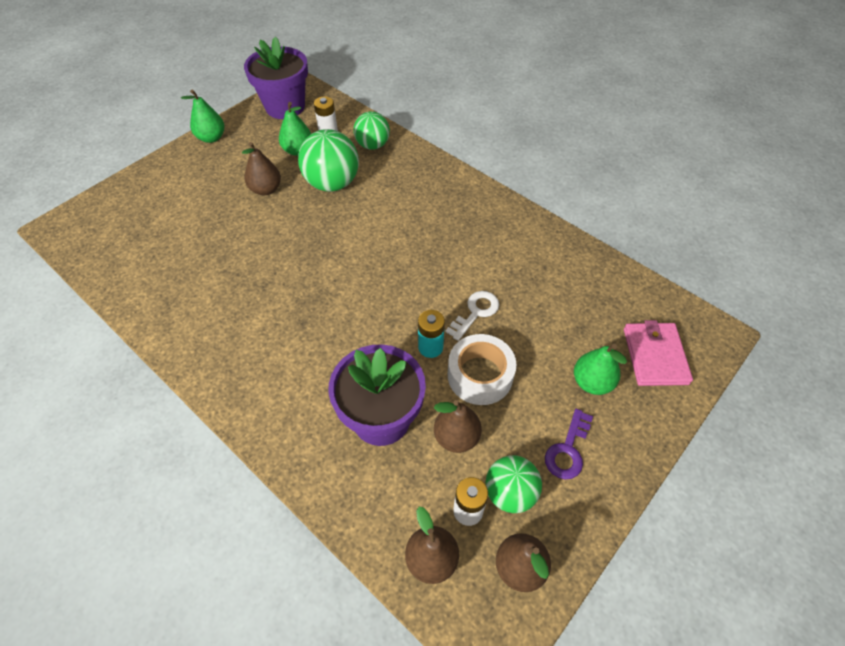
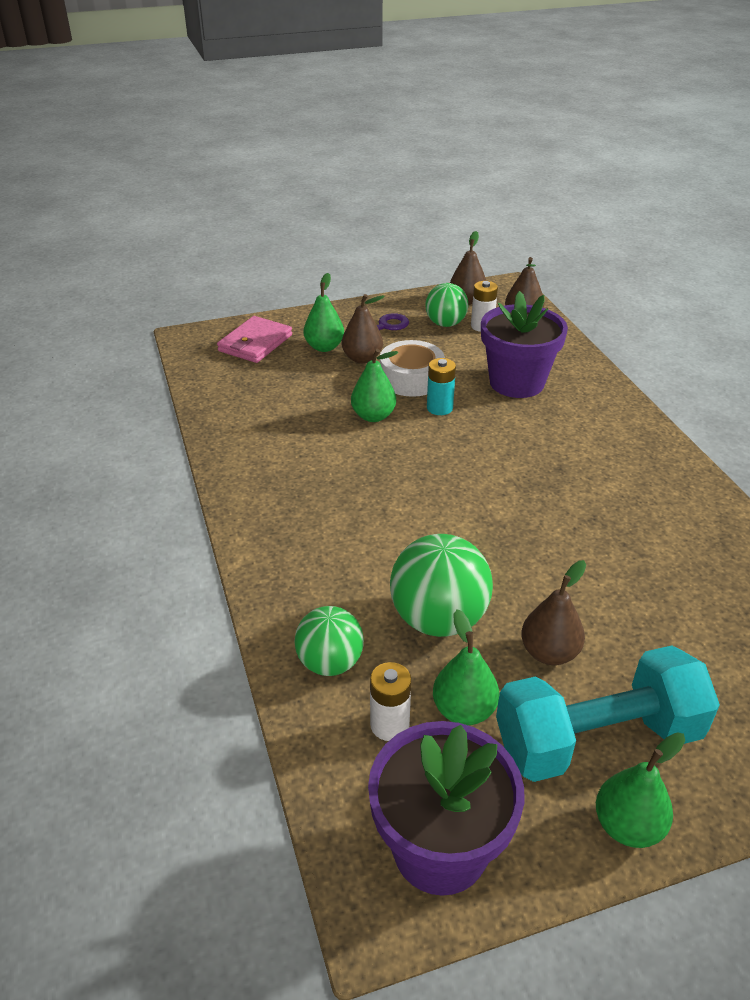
camera: 150 degrees left, 15 degrees down
(231, 162) = (597, 738): none -> turquoise dumbbell
(456, 437) = (462, 356): brown pear -> brown pear (362, 358)
(476, 312) = (373, 416): white key -> green pear

